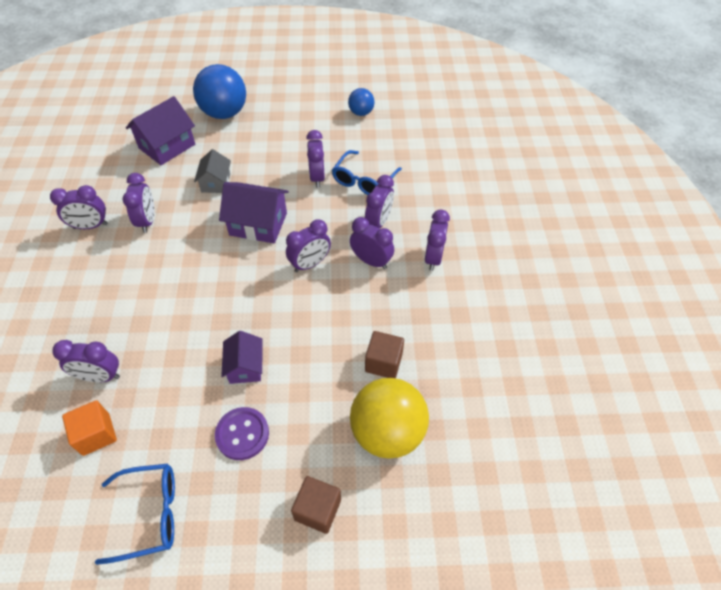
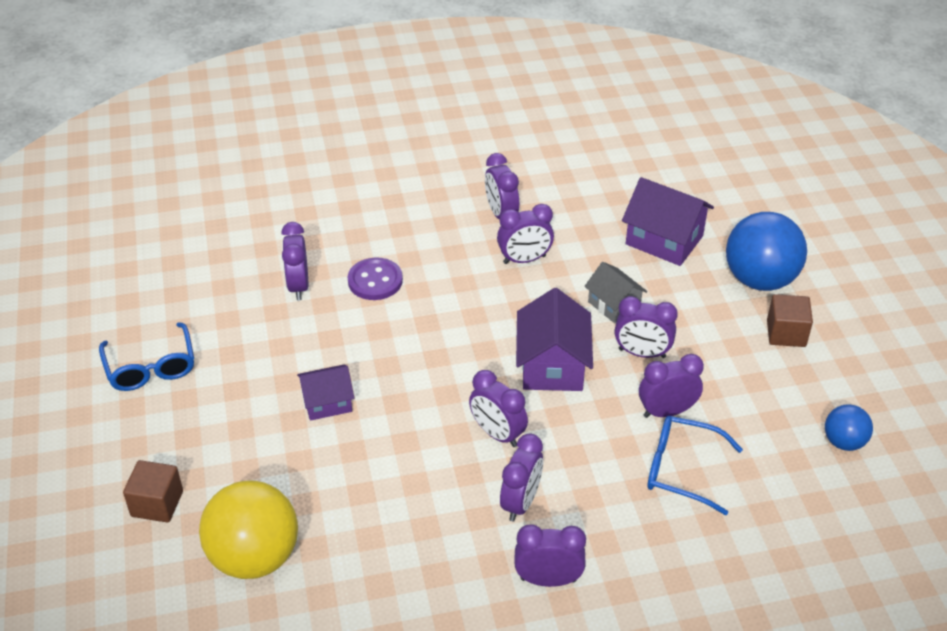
camera: 80 degrees right, 10 degrees down
(96, 434) = (232, 303): orange cube -> none
(216, 183) = (614, 305): grey house -> grey house turned 60 degrees clockwise
(242, 434) = (241, 419): purple button -> purple button (375, 281)
(378, 222) = (599, 501): purple clock -> purple clock (642, 353)
(383, 362) = (353, 540): brown cube -> brown cube (786, 333)

